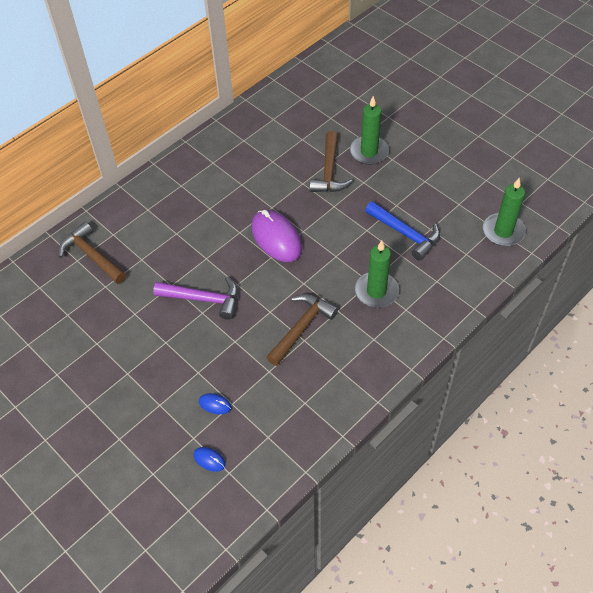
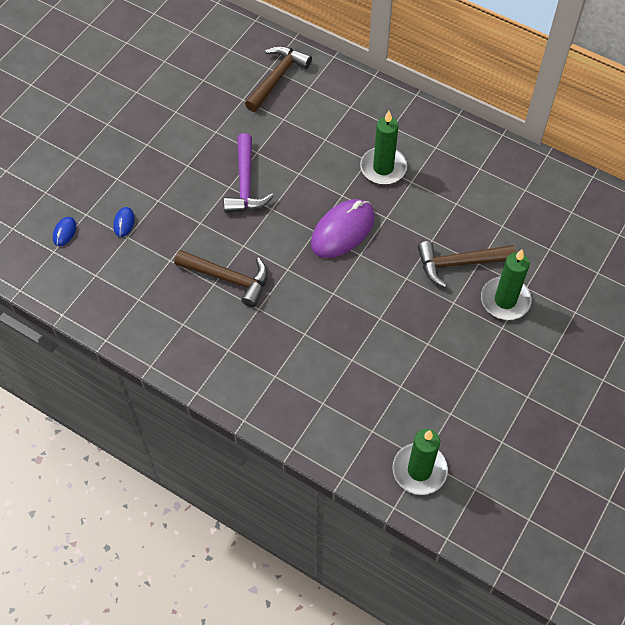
camera: 75 degrees right, 5 degrees up
(376, 291) = (293, 342): green candle -> green candle (383, 168)
(405, 234) = (384, 360): blue hammer -> none

